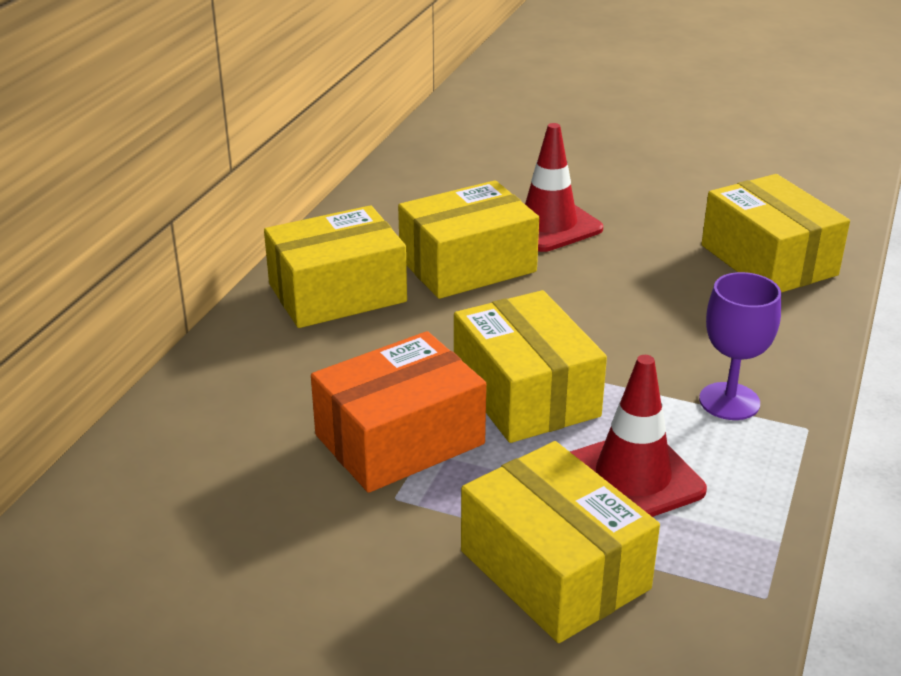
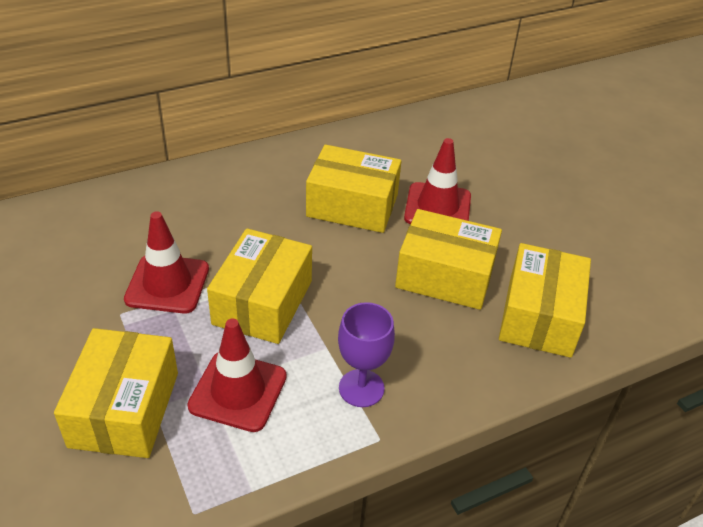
camera: 40 degrees right, 10 degrees up
(337, 293) = (263, 181): yellow box -> yellow box (445, 276)
(399, 439) = (167, 284): orange box -> red traffic cone

